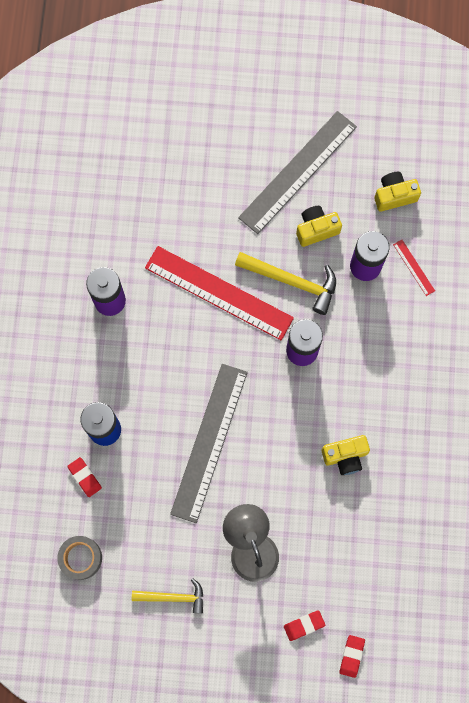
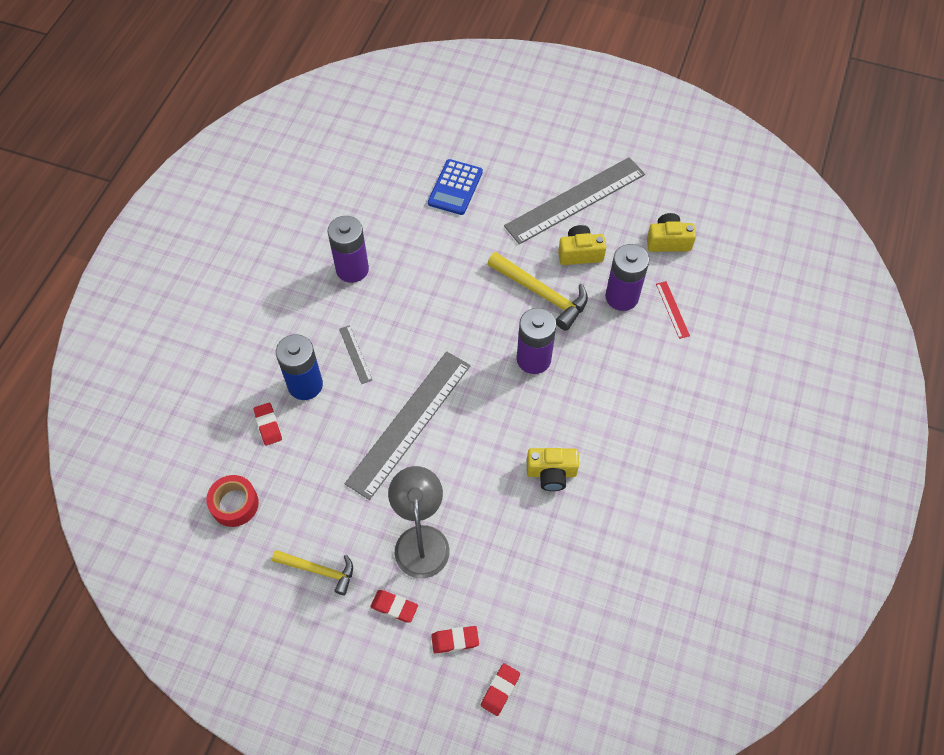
camera: 15 degrees right, 15 degrees down
(81, 558) = (234, 504): grey tape -> red tape
(140, 387) = (355, 354): none -> grey ruler
(180, 186) = (455, 187): none -> blue calculator
(219, 292) = (464, 287): red ruler -> none
(246, 611) = (394, 607): none -> red eraser

